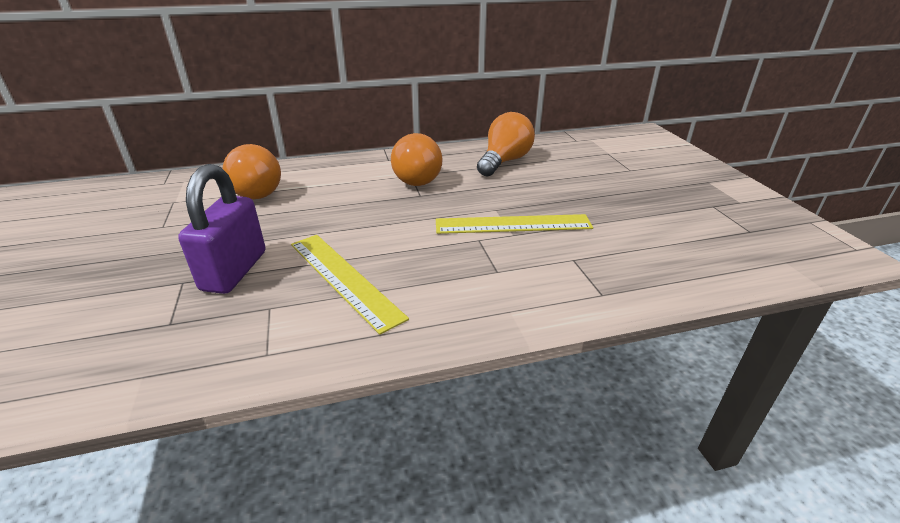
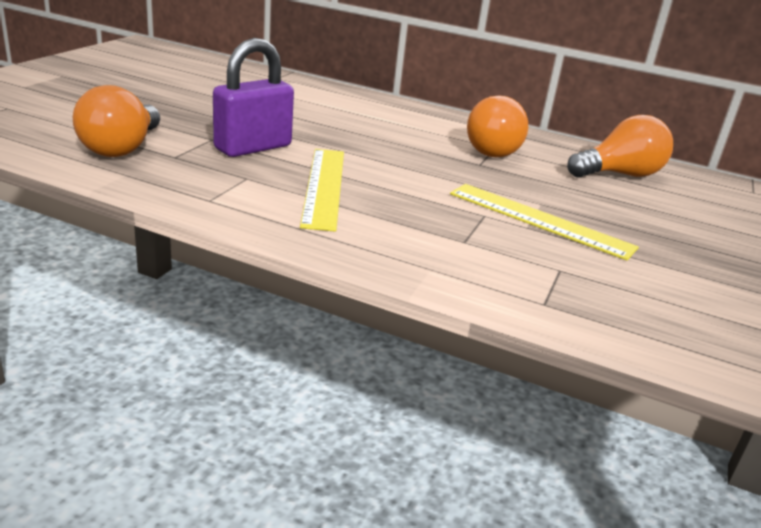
camera: 35 degrees right, 5 degrees down
(256, 191) = (338, 107): orange light bulb -> orange light bulb (122, 148)

